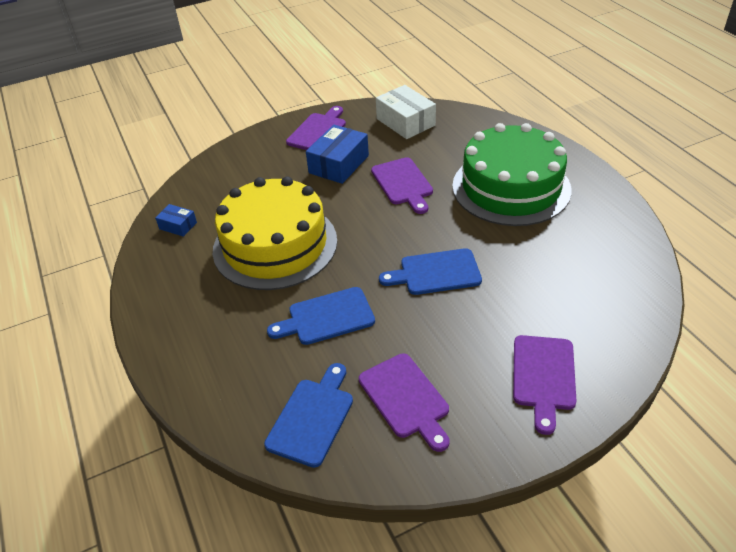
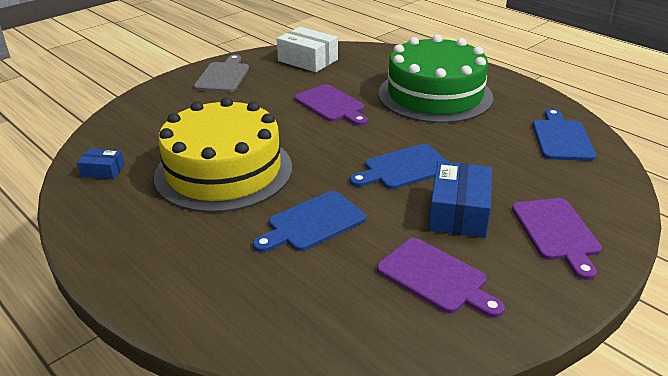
camera: 20 degrees left, 10 degrees down
(312, 418) = (345, 316): blue cutting board -> blue cutting board (561, 138)
(318, 131) = (223, 76): purple cutting board -> grey cutting board
(339, 164) = (258, 98): blue box -> blue box (459, 212)

